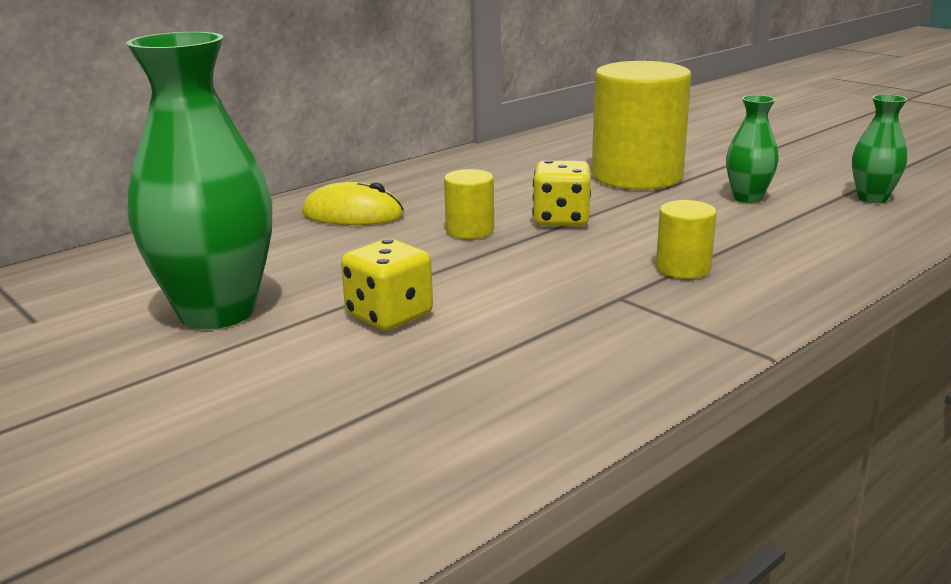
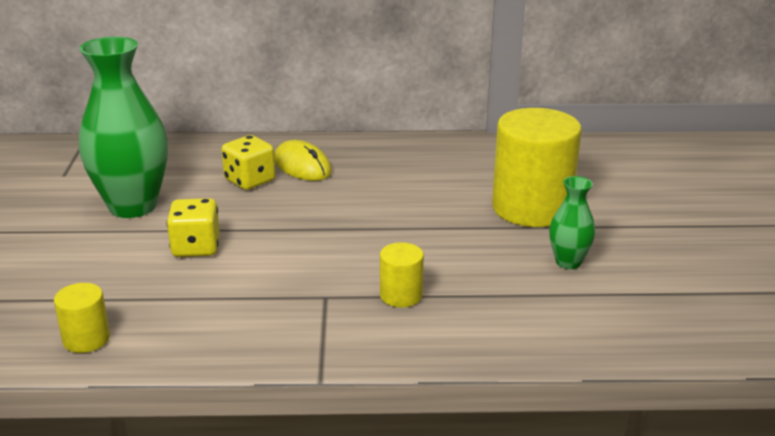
camera: 40 degrees right, 5 degrees up
(470, 230) = (340, 207): yellow cylinder -> yellow cylinder (86, 339)
(561, 220) = (407, 223): yellow dice -> yellow dice (250, 180)
(872, 198) = (666, 307): green vase -> none

